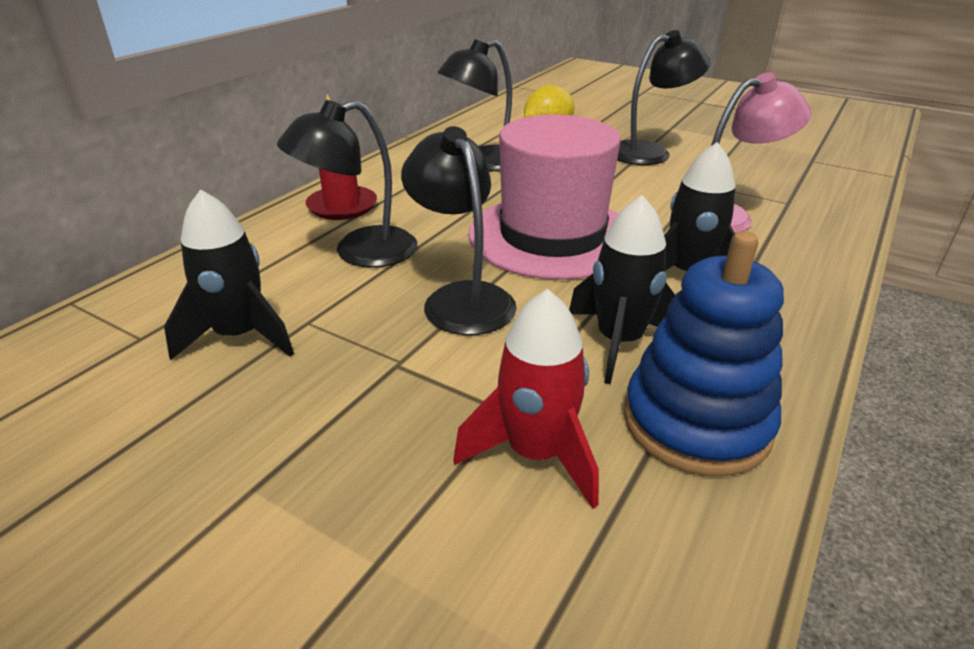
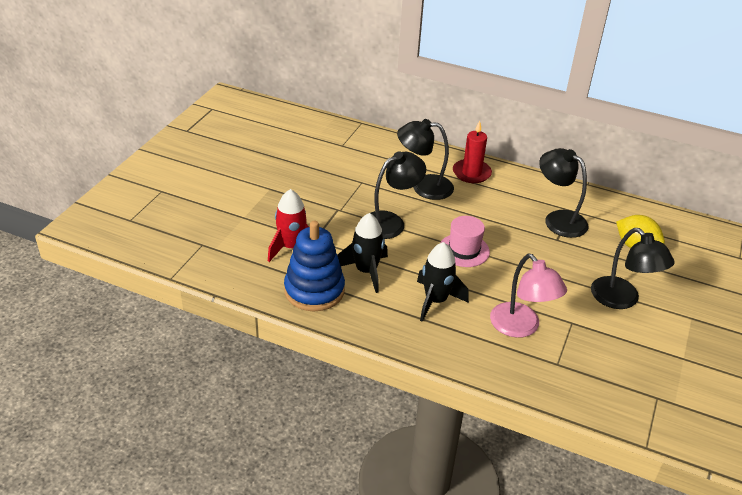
camera: 80 degrees right, 5 degrees up
(240, 336) = (348, 167): black rocket -> none
(360, 252) = (423, 186): black lamp -> black lamp turned 45 degrees counterclockwise
(552, 236) = (464, 250): pink hat -> pink hat, size x0.52

